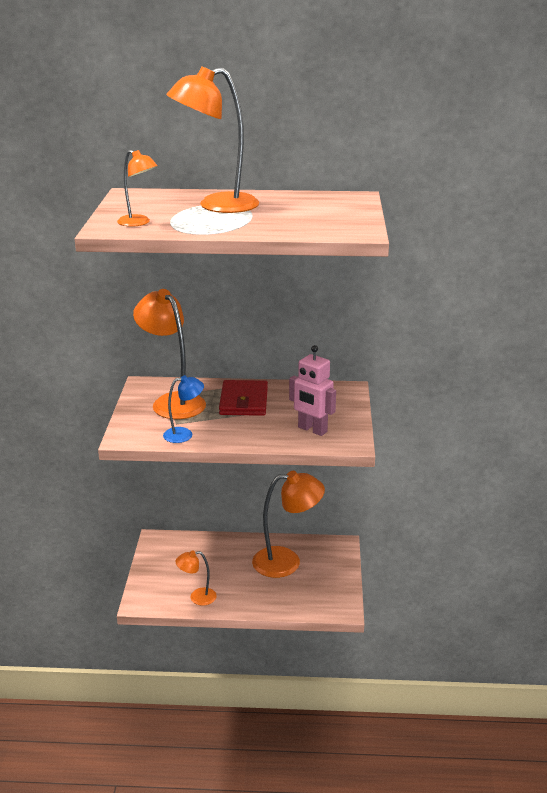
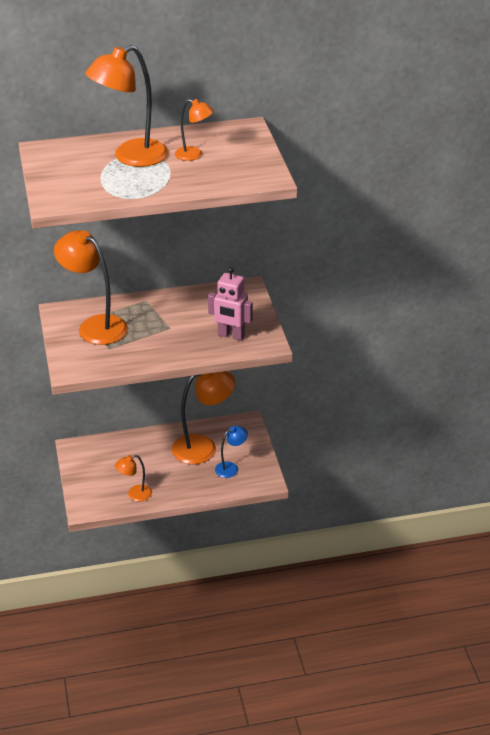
camera: 15 degrees left, 10 degrees up
(139, 223) = (76, 190): orange lamp -> orange lamp (194, 155)
(184, 434) = (121, 358): blue lamp -> blue lamp (231, 468)
(243, 401) = (159, 315): red wallet -> none

